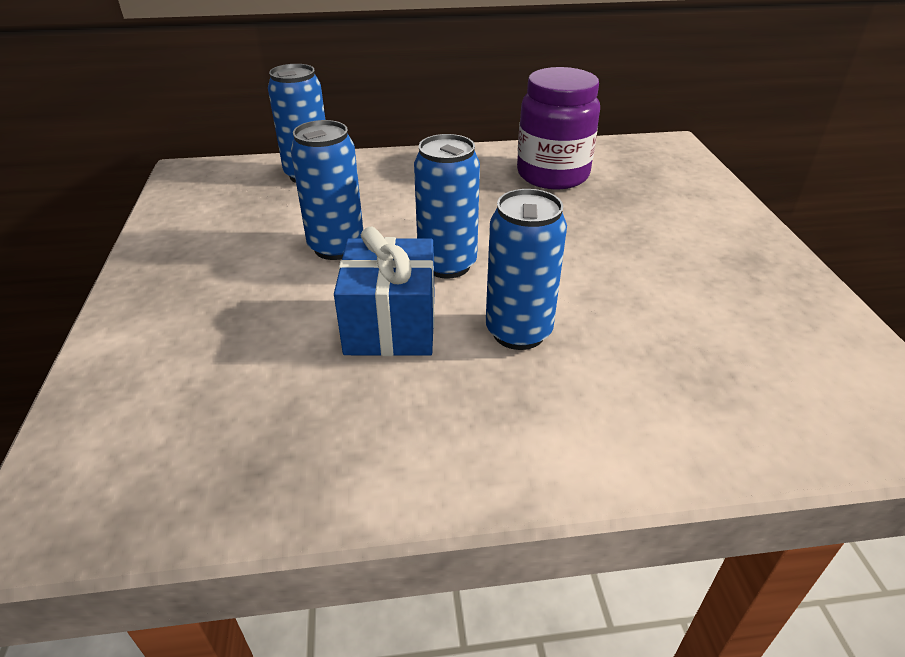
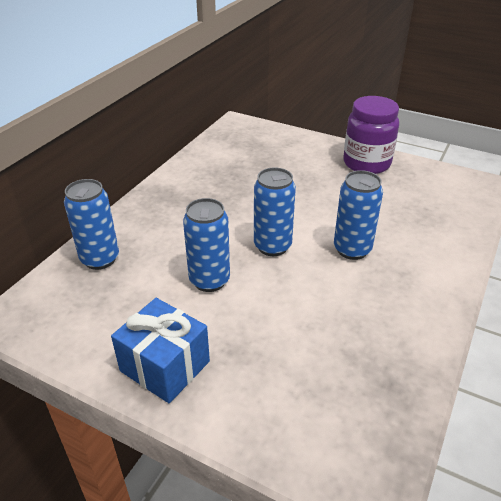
camera: 55 degrees left, 0 degrees up
(391, 325) = (309, 289): blue gift -> blue gift (165, 366)
(552, 175) = (222, 171): purple jar -> purple jar (366, 163)

